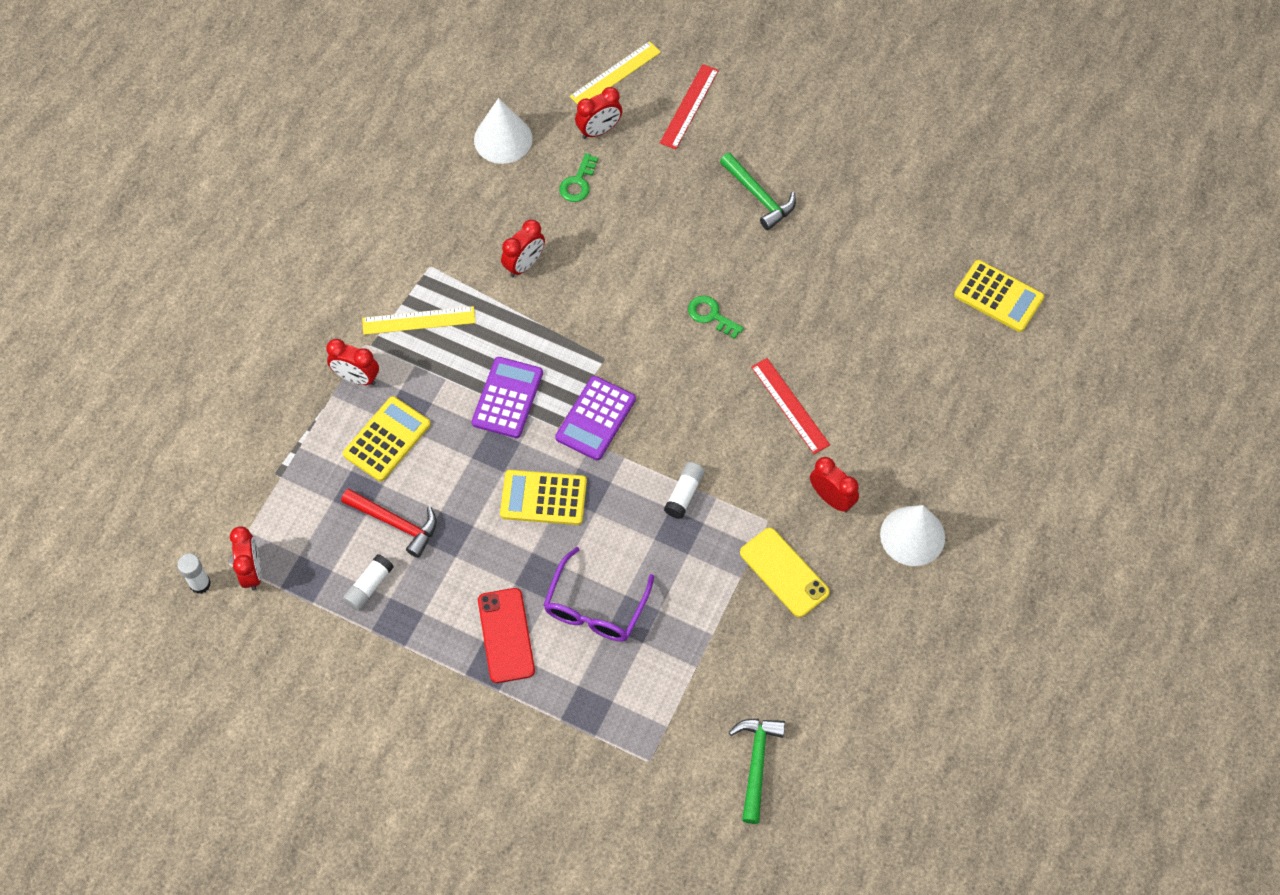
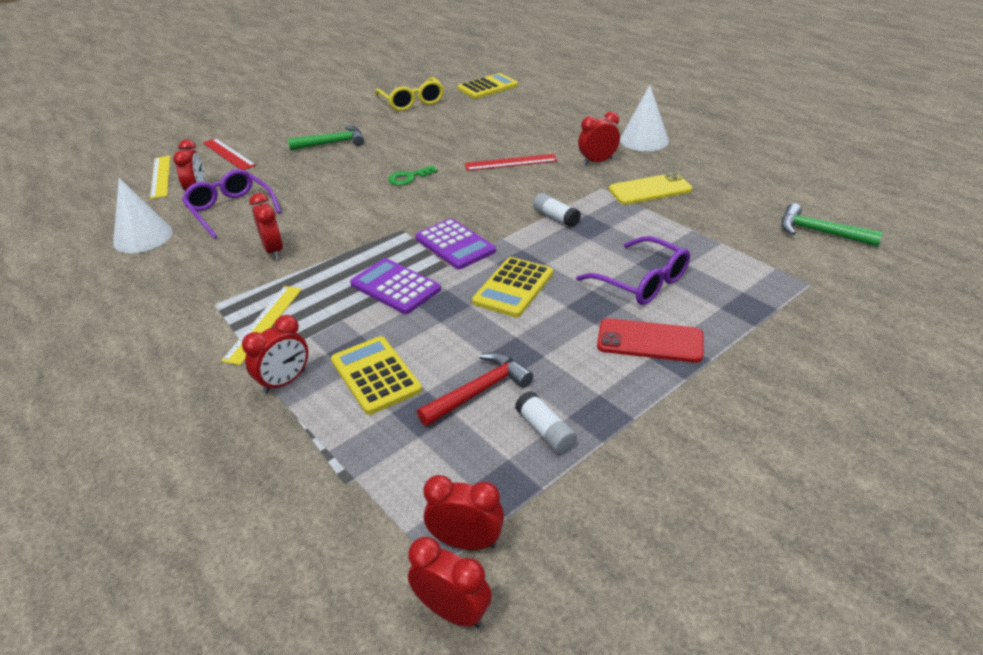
camera: 65 degrees left, 25 degrees down
(200, 584) = (452, 611): white glue stick -> red clock
(578, 183) = (230, 210): green key -> purple glasses
(910, 226) = (412, 102): none -> yellow glasses

